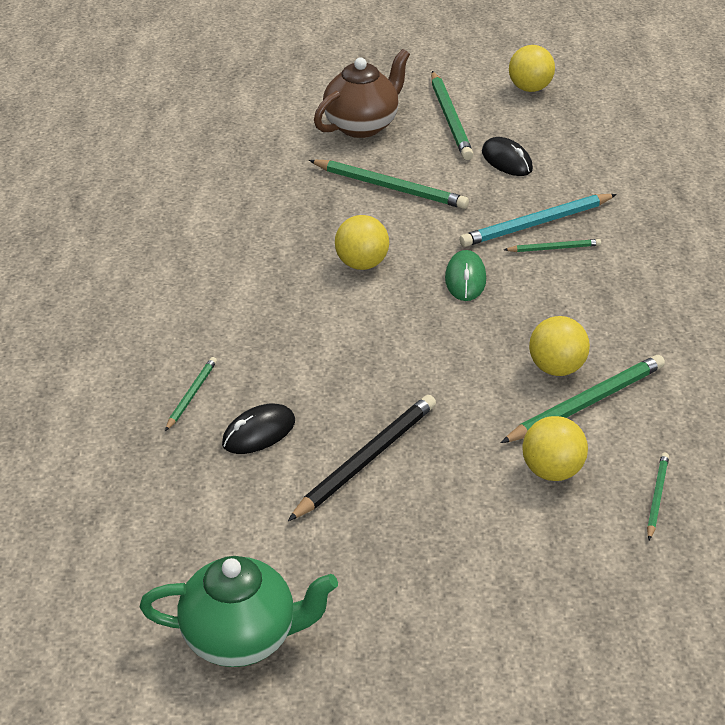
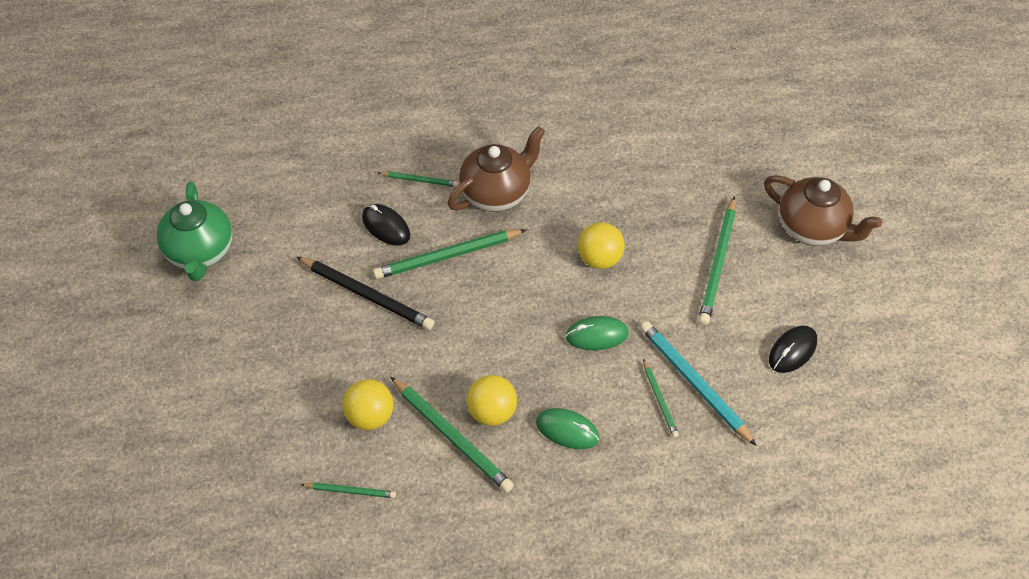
camera: 80 degrees right, 15 degrees up
(238, 330) = (497, 193): none -> brown teapot
(450, 119) = (851, 297): green pencil -> green pencil (447, 256)
(530, 88) = (937, 360): yellow ball -> none
(585, 315) = (567, 430): none -> green mouse

